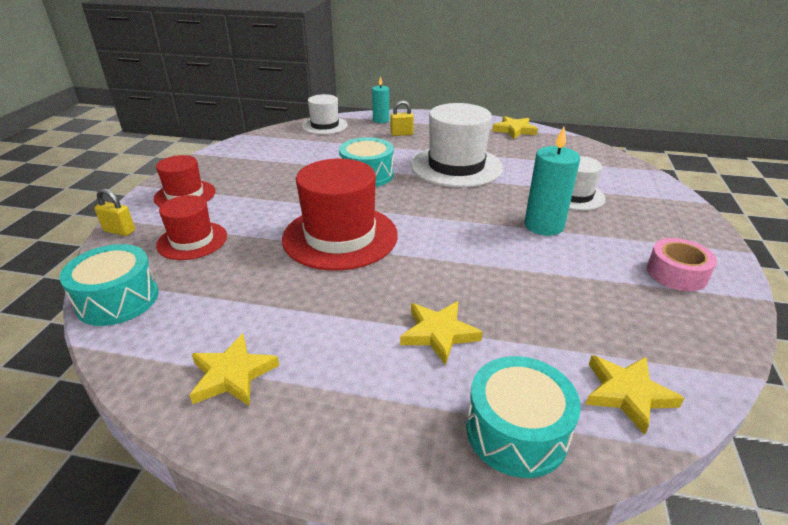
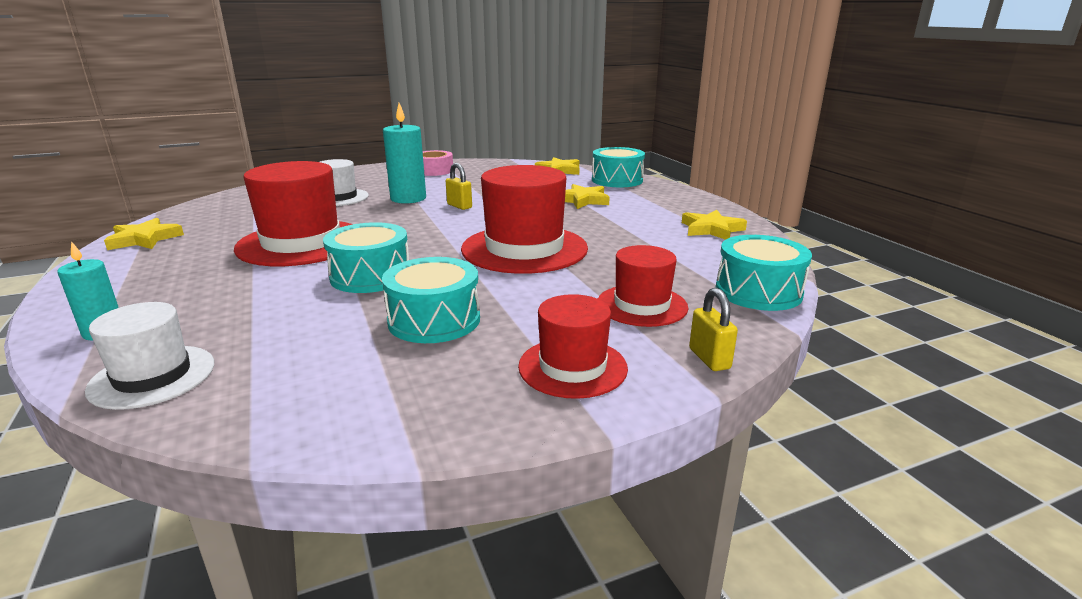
camera: 125 degrees left, 10 degrees down
(283, 178) = (434, 320): none -> turquoise drum
(401, 134) = (185, 296): yellow padlock -> yellow padlock (459, 206)
(456, 166) = (301, 243): white hat -> red hat

